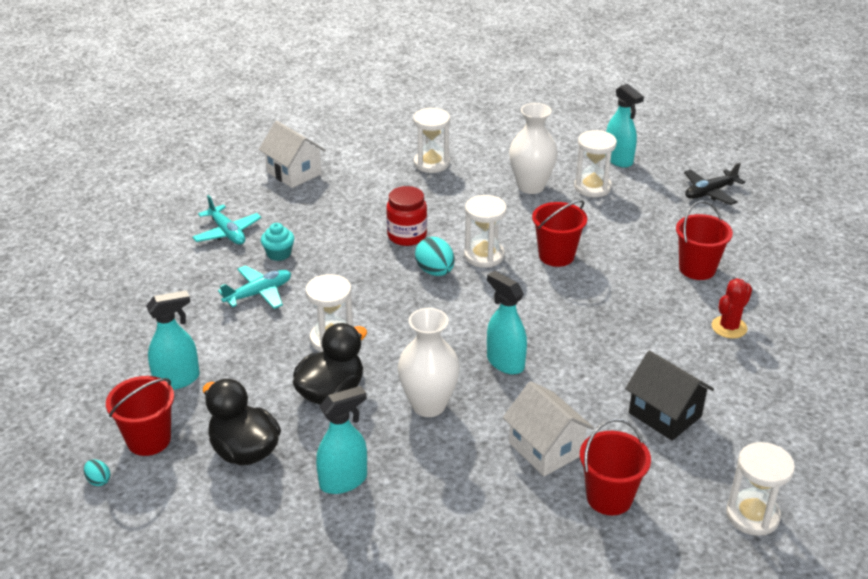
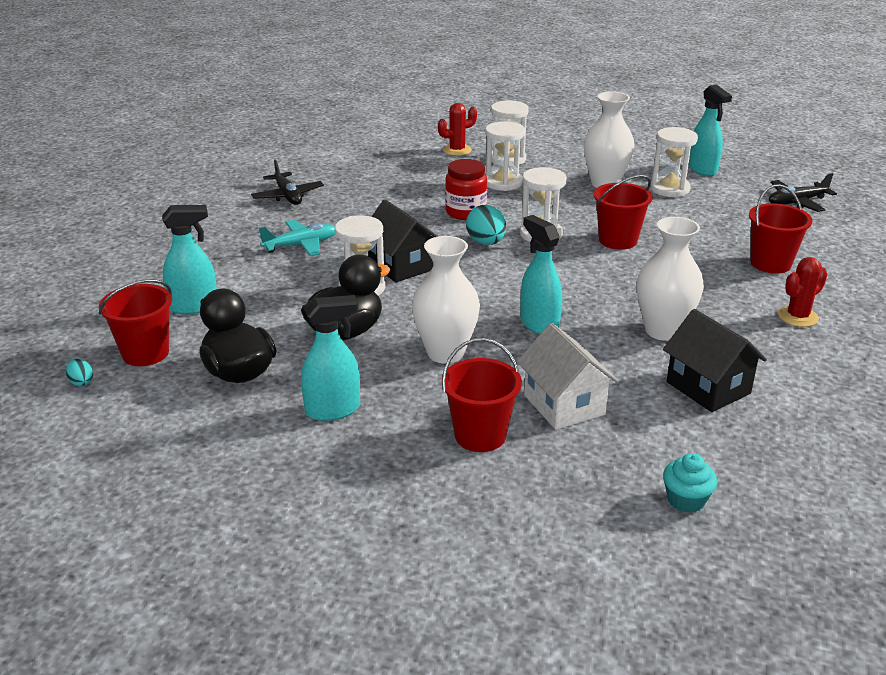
camera: 10 degrees right, 5 degrees down
(227, 232) = (288, 196): turquoise plane -> black plane
(279, 254) = (332, 216): turquoise cupcake -> turquoise cupcake (686, 500)
(294, 173) = (369, 157): white house -> none
(362, 308) = (401, 266): none -> black house
(379, 156) = (457, 150): none -> red cactus
(609, 497) = (626, 458): red bucket -> red bucket (480, 435)
(616, 357) = (663, 331): none -> white vase
(752, 515) = (795, 495): white hourglass -> white hourglass (503, 183)

